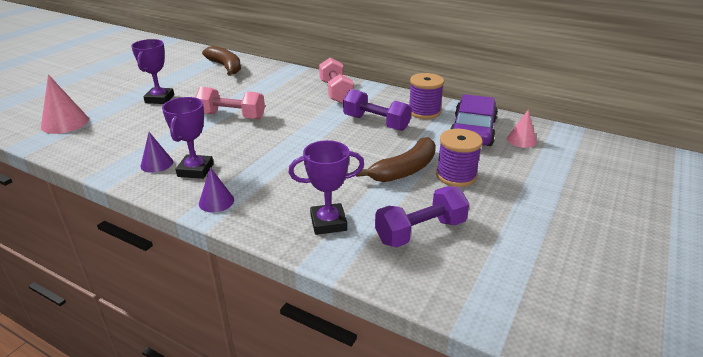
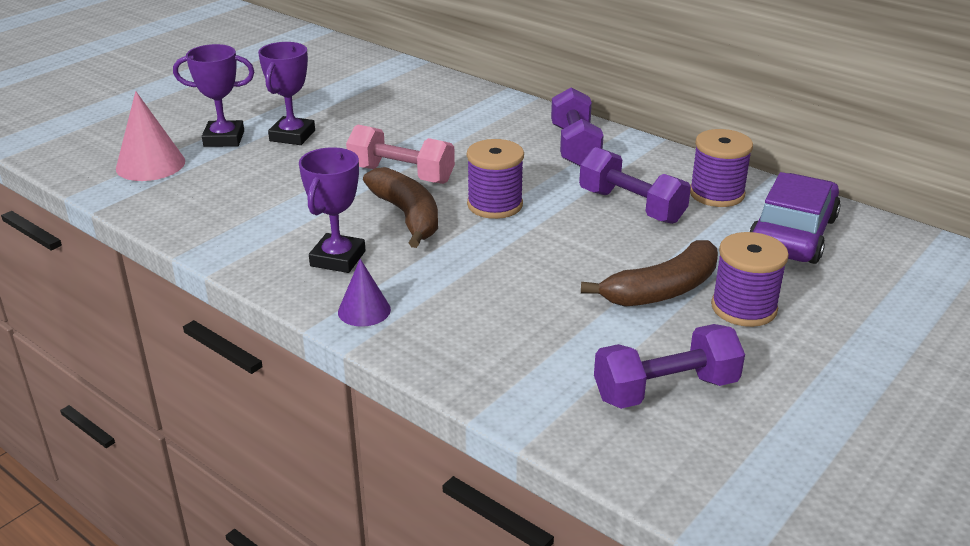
camera: 10 degrees right, 0 degrees up
(157, 164) = (281, 243): purple cone -> none
(225, 67) = (400, 87): brown banana -> brown banana (407, 216)
(293, 129) = (495, 205): none -> purple spool
(328, 223) = (526, 360): purple trophy -> purple trophy (224, 139)
(336, 92) = (575, 146): pink dumbbell -> purple dumbbell
(521, 140) = (872, 258): pink cone -> none

